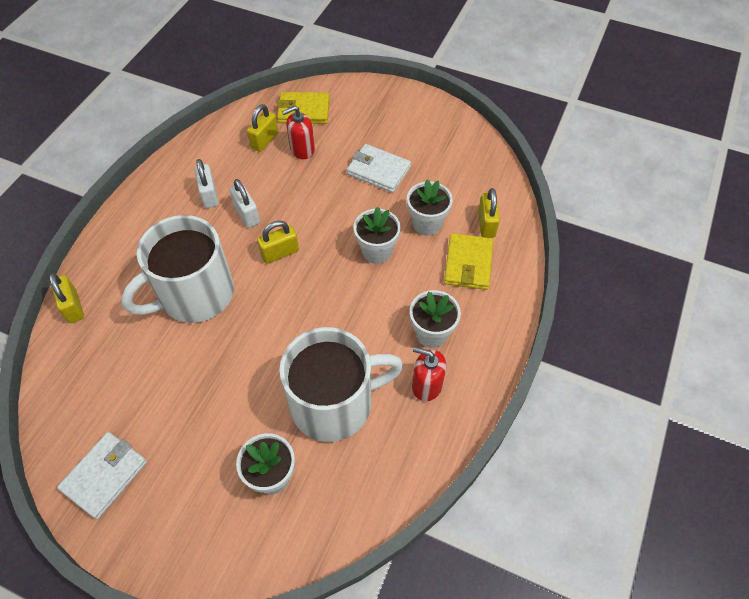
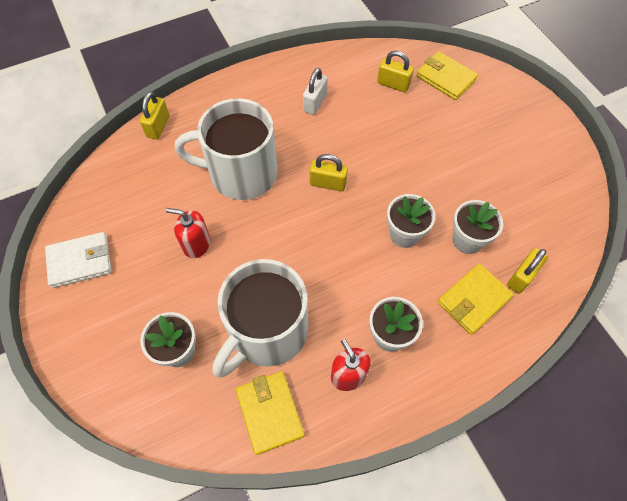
camera: 40 degrees right, 5 degrees up
(247, 214) = (329, 136): white padlock -> none
(264, 140) = (393, 84): yellow padlock -> yellow padlock turned 45 degrees clockwise
(302, 149) = (416, 110): red soap dispenser -> red soap dispenser (196, 244)
(334, 403) = (267, 332): white mug -> white mug turned 105 degrees clockwise
(378, 171) = (465, 167): white wallet -> none
(392, 461) = (270, 413): none -> yellow wallet

